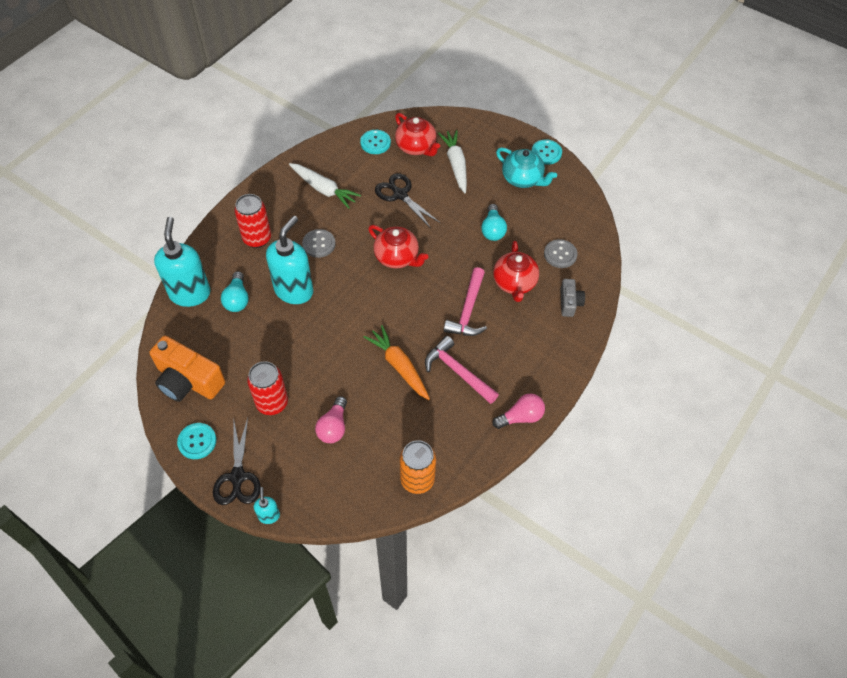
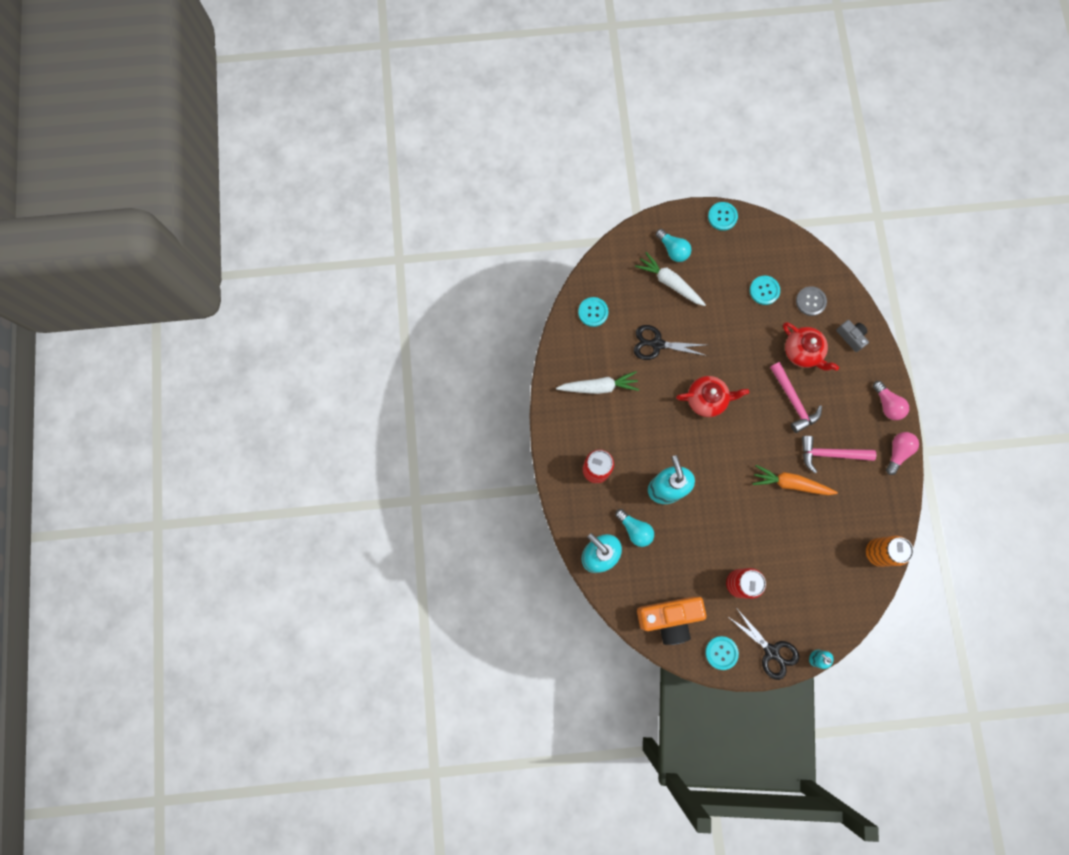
camera: 40 degrees left, 20 degrees up
(319, 244) = (643, 436): grey button -> none
(333, 427) = (793, 564): pink light bulb -> pink light bulb (887, 404)
(416, 147) = (626, 290): red teapot -> none
(492, 230) = (748, 319): turquoise light bulb -> turquoise light bulb (673, 250)
(522, 179) = (727, 255): turquoise teapot -> none
(528, 221) = (764, 290): none -> turquoise button

